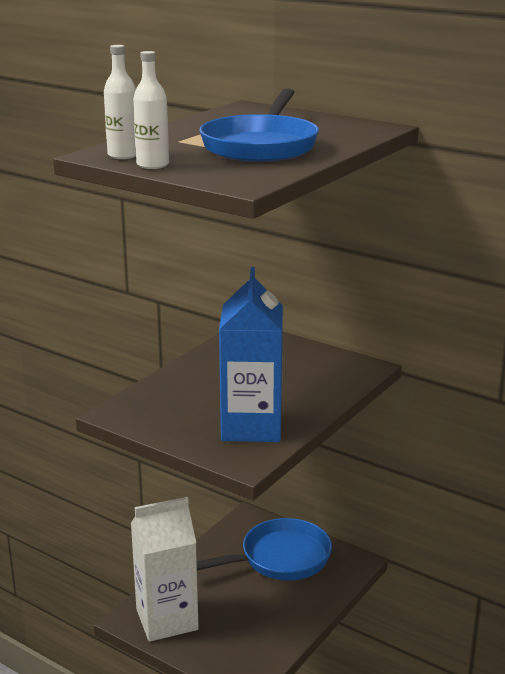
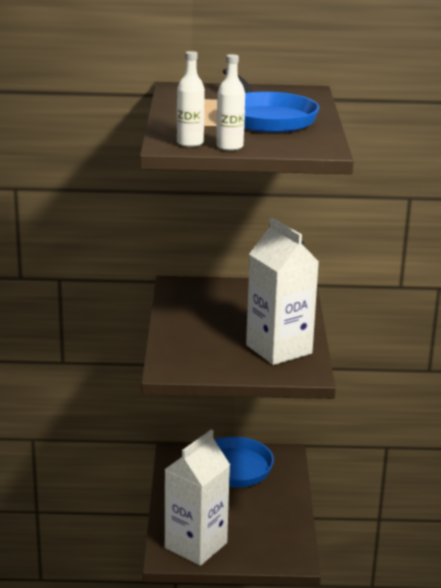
camera: 35 degrees left, 0 degrees up
(251, 427) = (279, 349): blue carton -> white carton

